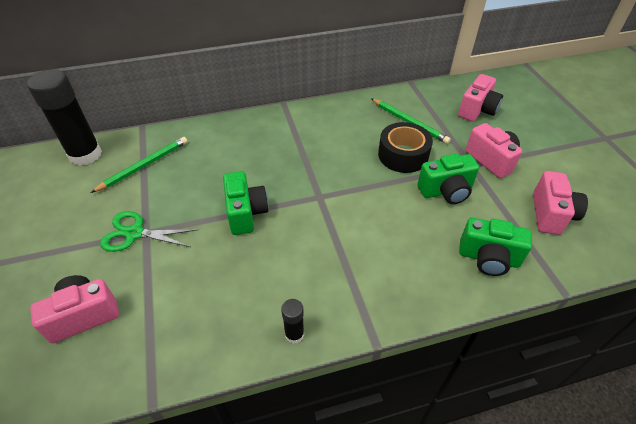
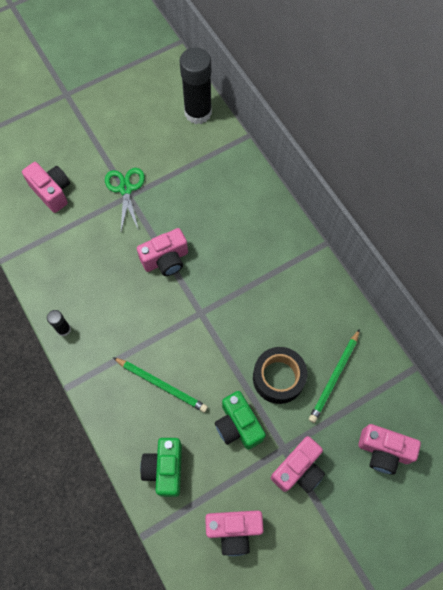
camera: 75 degrees right, 20 degrees up
(144, 165) = (198, 161): green pencil -> green pencil (161, 385)
(246, 213) = (166, 260): green camera -> pink camera

